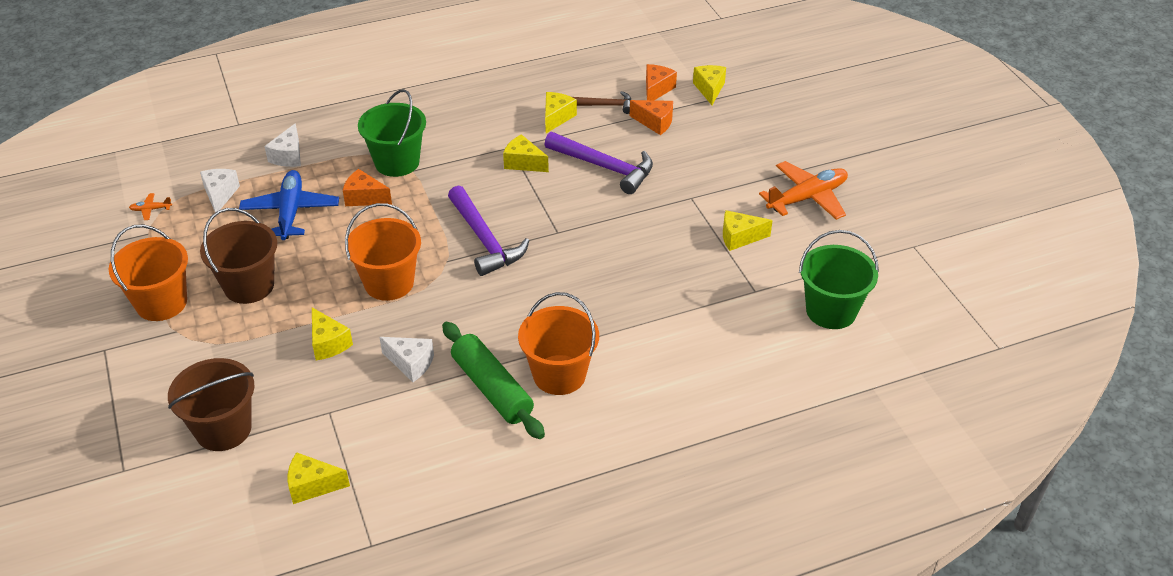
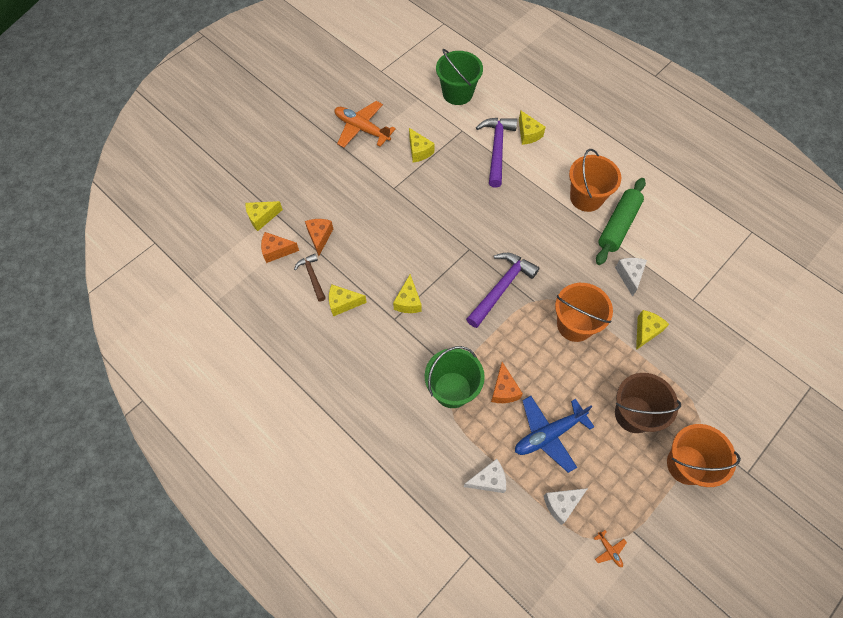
camera: 115 degrees left, 20 degrees up
(223, 429) = (745, 350): brown bucket -> none
(312, 486) = (742, 279): yellow cheese -> yellow cheese (528, 134)
(605, 167) = (387, 248): purple hammer -> purple hammer (497, 149)

